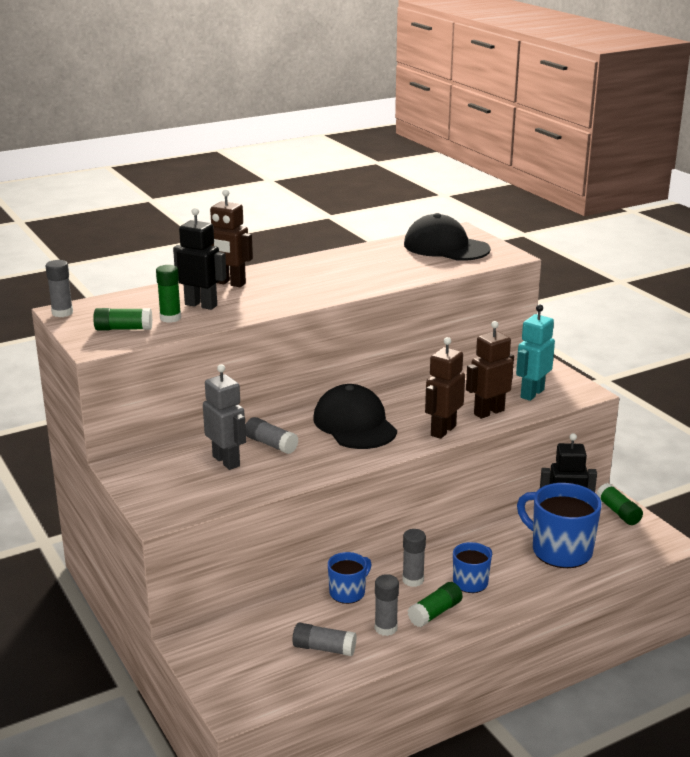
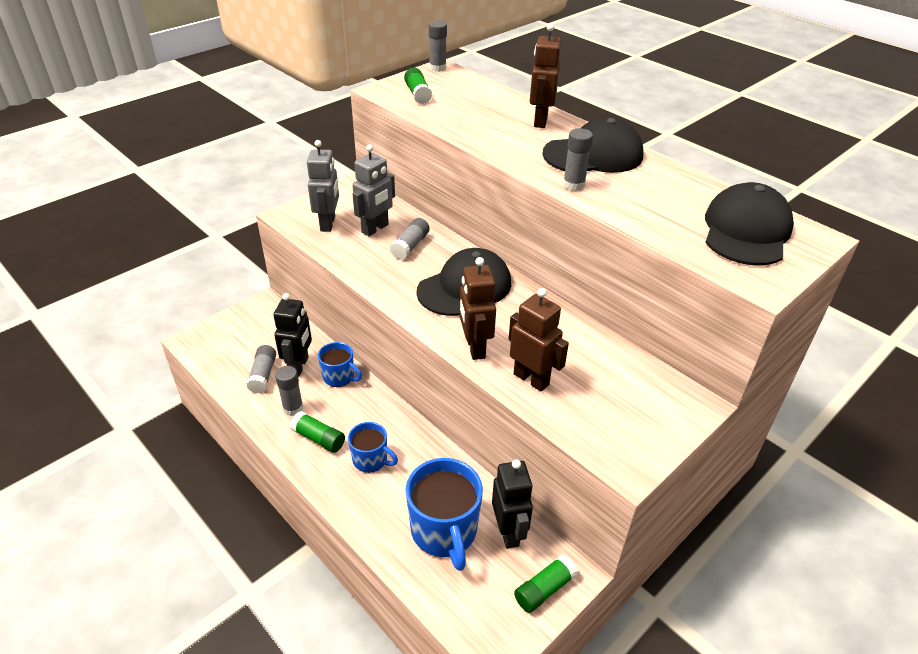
camera: 75 degrees right, 15 degrees up
(170, 318) = (448, 108): green glue stick -> none
(198, 489) = (328, 224): none -> grey robot
(201, 305) = (483, 116): black robot -> black robot (299, 366)
(308, 273) = (593, 155): none -> black cap
(413, 580) = (366, 416): grey glue stick -> grey glue stick (573, 185)
(443, 430) = (475, 347): brown robot -> brown robot turned 120 degrees counterclockwise
(532, 393) = (596, 413): turquoise robot -> none
(560, 551) = (444, 531): blue mug -> blue mug turned 135 degrees clockwise

